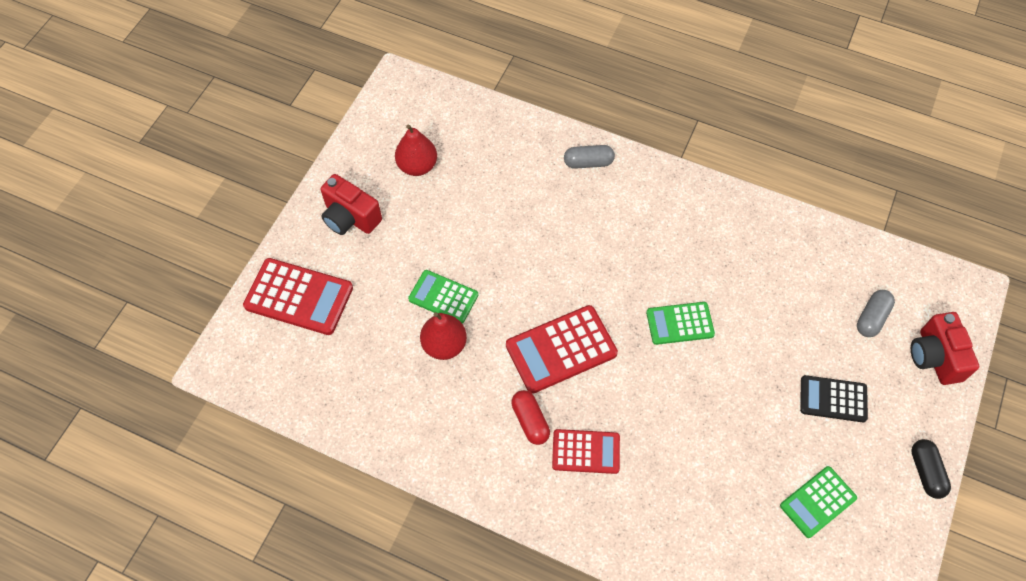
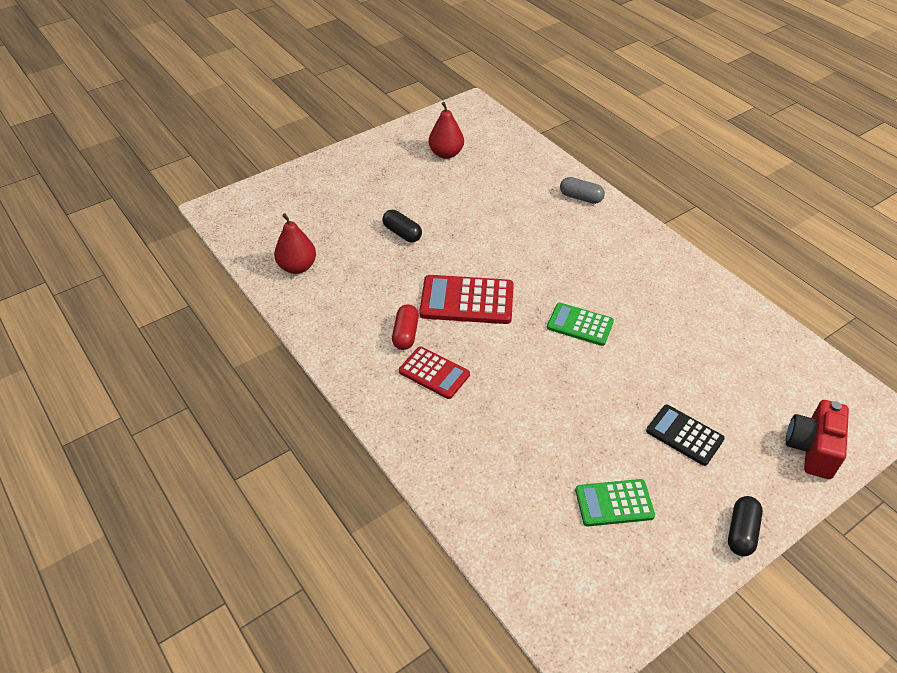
camera: 30 degrees right, 15 degrees down
(299, 297) = (300, 193): red calculator -> none
(350, 217) = (374, 164): red camera -> none
(443, 297) = (402, 233): green calculator -> black capsule
(444, 345) = (379, 261): red pear -> red pear (297, 267)
(871, 318) = (765, 394): grey capsule -> none

